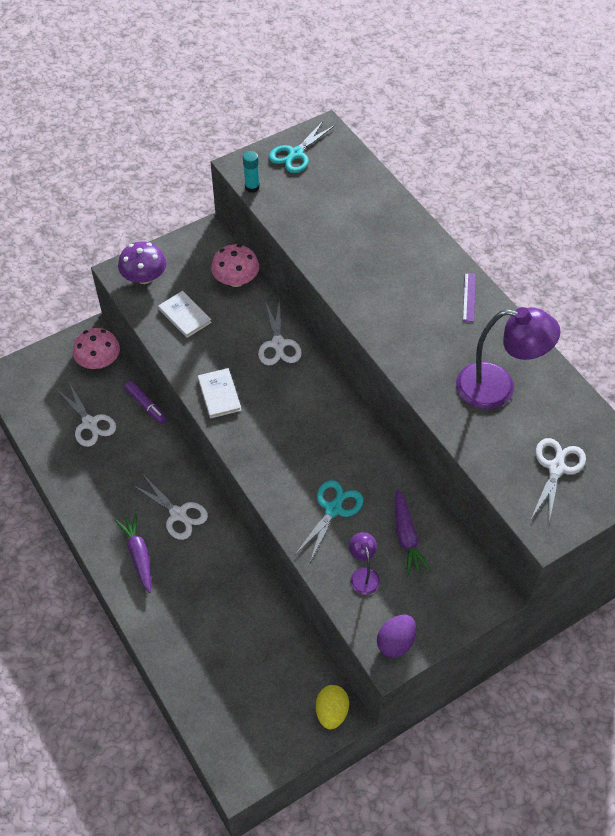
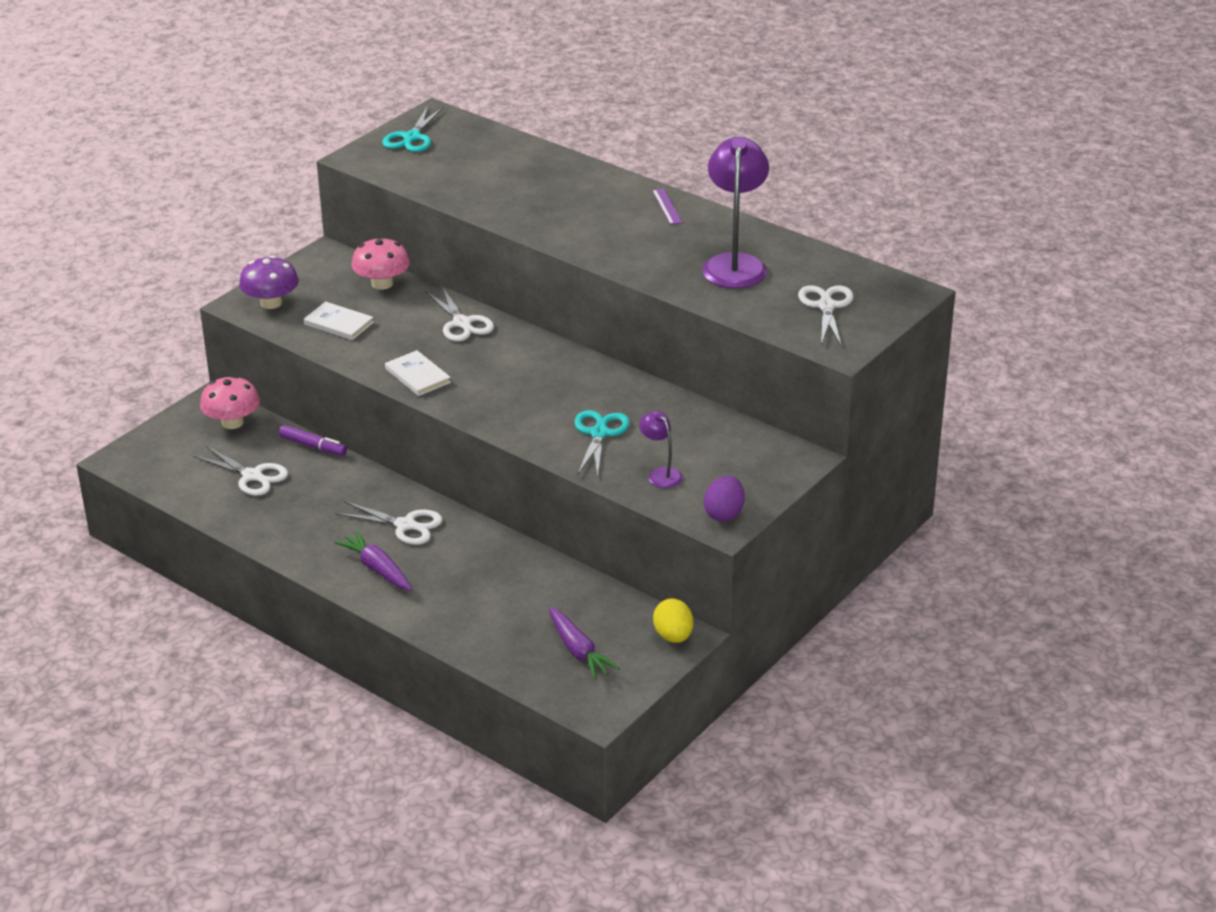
camera: 20 degrees left, 20 degrees down
(252, 187) = (378, 171): turquoise glue stick -> none
(406, 537) = (691, 436): purple carrot -> purple carrot (578, 651)
(498, 388) = (735, 264): purple lamp -> purple lamp turned 75 degrees counterclockwise

